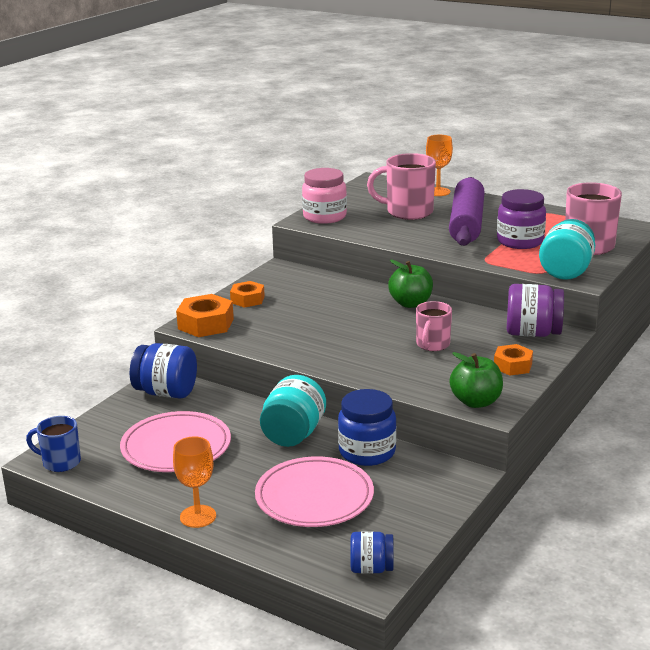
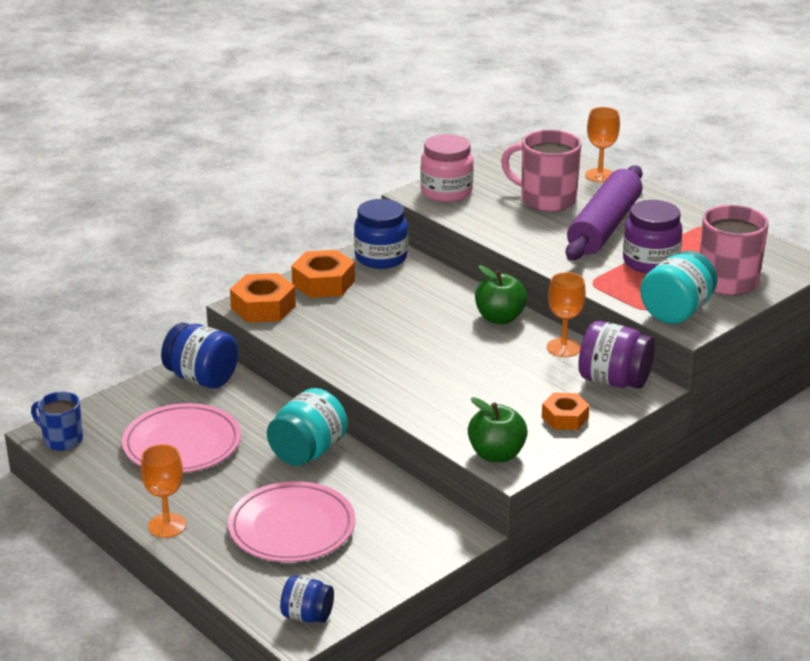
camera: 15 degrees right, 5 degrees up
(247, 299) = (323, 283): orange nut -> orange nut, size x1.54
(367, 452) = (373, 487): blue jar -> blue jar (381, 258)
(432, 345) = (492, 376): pink mug -> none
(476, 316) = (563, 348): none -> orange goblet

